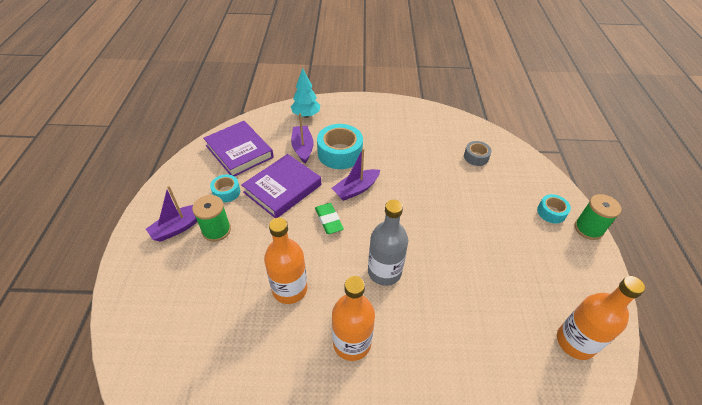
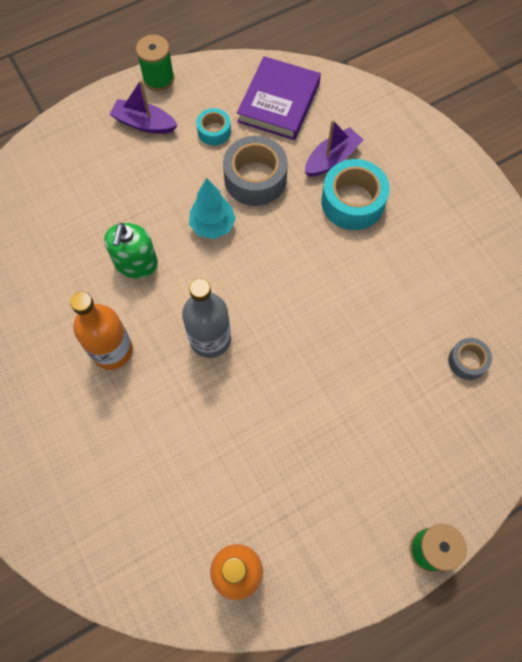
camera: 60 degrees right, 20 degrees up
(216, 230) = (161, 157): green spool -> green spool (158, 79)
(282, 188) = (255, 178): purple book -> grey tape
(289, 289) = (136, 263): orange bottle -> green soap dispenser
(306, 115) = (391, 127): turquoise tree -> turquoise tree (213, 225)
(329, 220) = (242, 249): green eraser -> none
(356, 189) = (306, 251): purple boat -> none
(551, 212) = (427, 493): turquoise tape -> none

